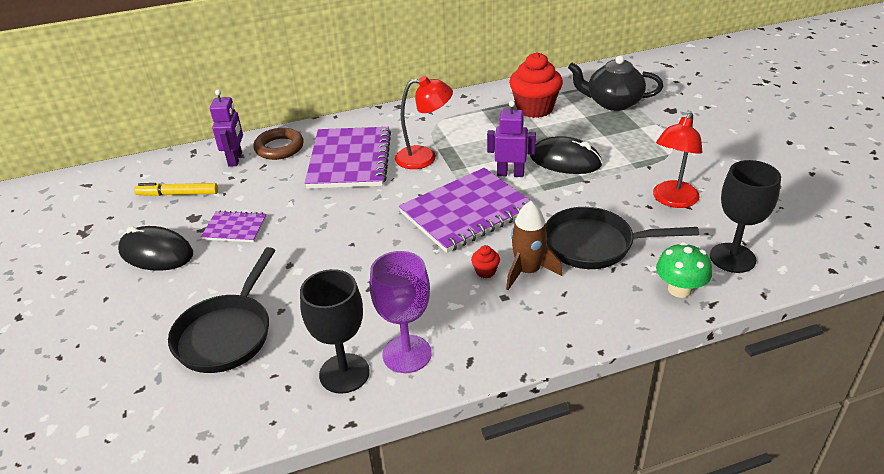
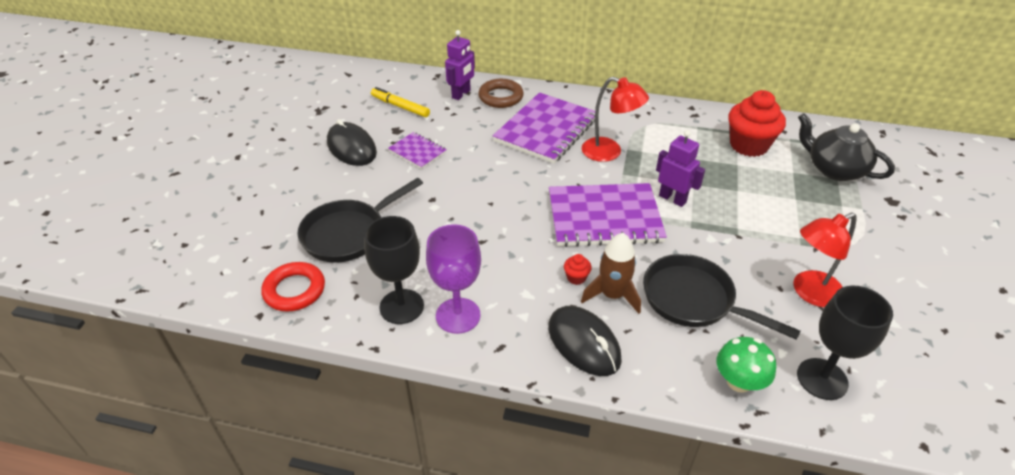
camera: 30 degrees right, 5 degrees up
(213, 415) = (294, 290): none -> red ring
(565, 160) = (735, 208): black mouse -> black mouse (584, 343)

